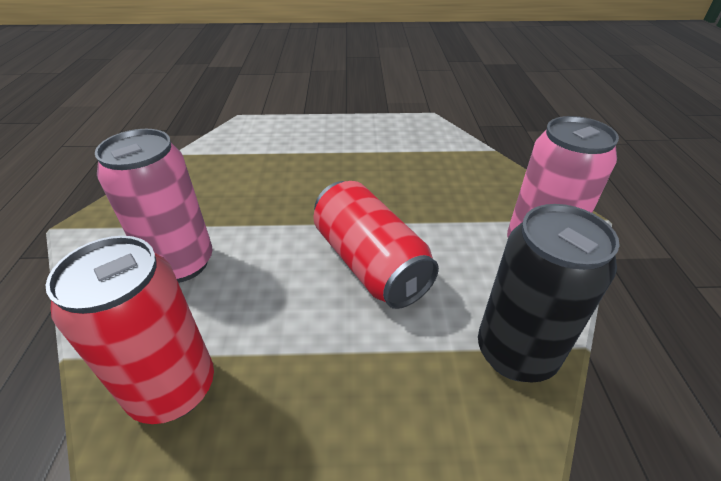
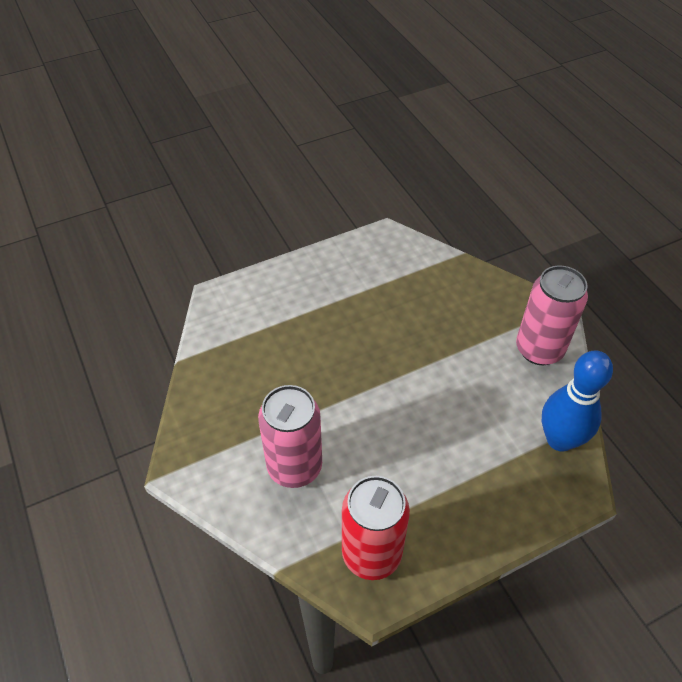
camera: 25 degrees left, 10 degrees up
(370, 263) = (433, 409): red can -> none
(515, 353) = (560, 440): black can -> blue bowling pin

